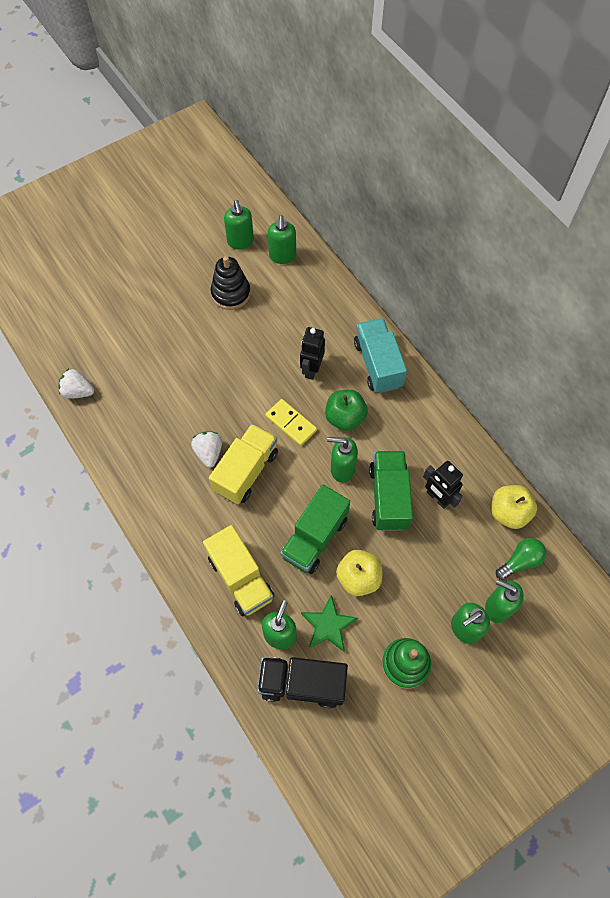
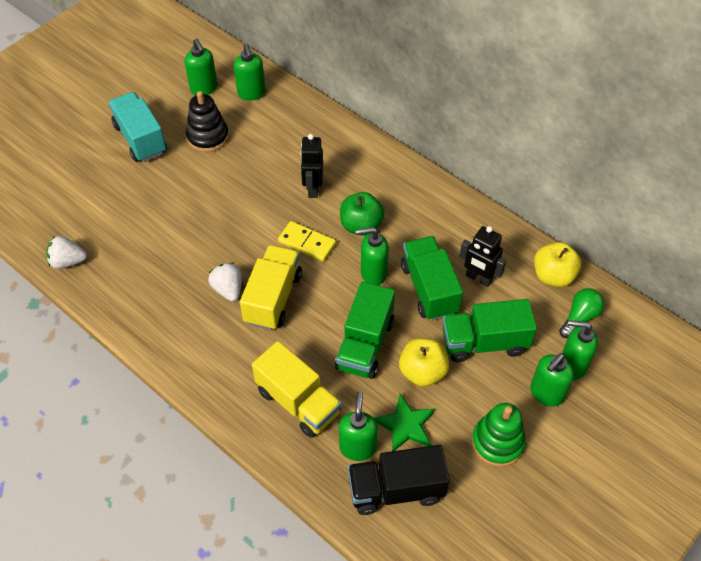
camera: 15 degrees left, 10 degrees down
(378, 364) = (379, 170): turquoise truck -> turquoise truck (140, 139)
(423, 563) = (484, 342): none -> green truck

